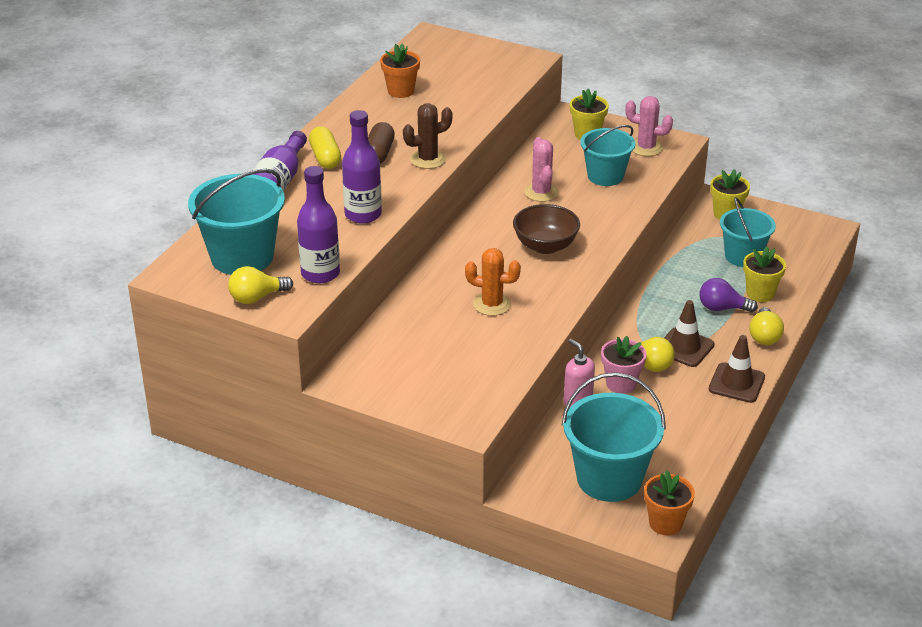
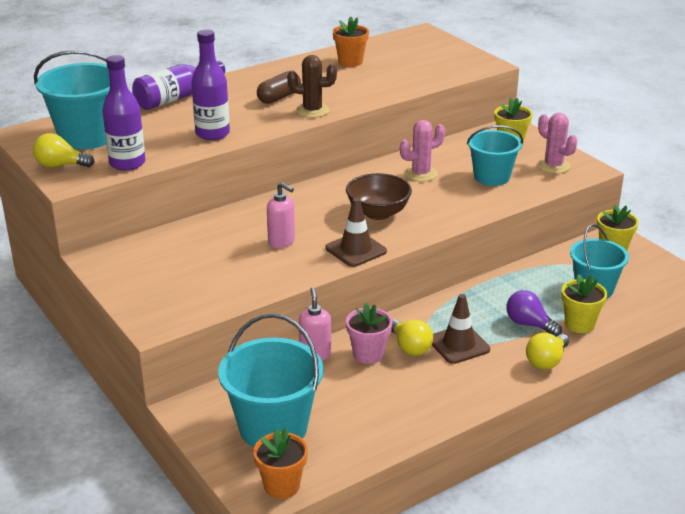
camera: 30 degrees right, 5 degrees down
(325, 157) = (235, 90): yellow capsule -> none
(492, 304) = (282, 242): orange cactus -> pink soap dispenser
(541, 192) = (421, 174): pink cactus -> pink cactus turned 45 degrees clockwise
(736, 383) = (477, 391): brown traffic cone -> brown traffic cone (356, 250)

